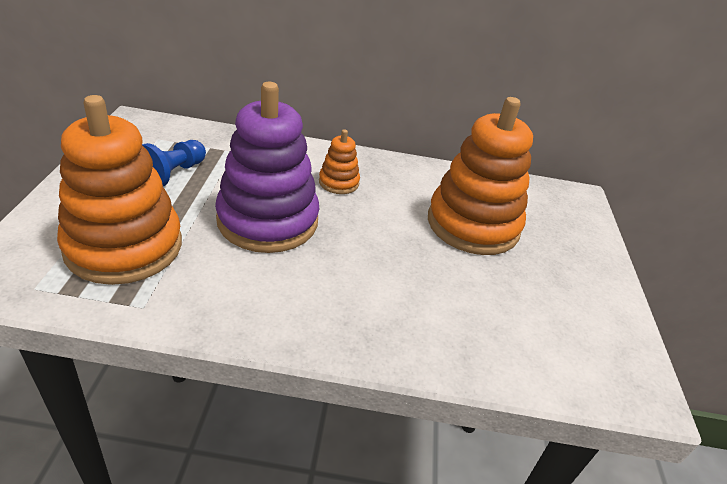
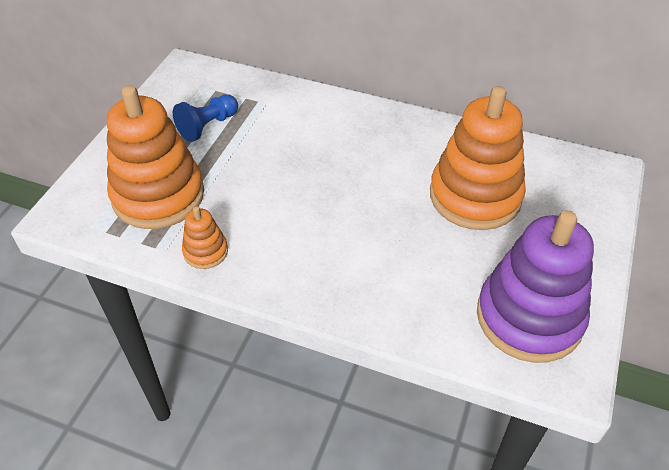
camera: 20 degrees right, 10 degrees up
(268, 220) = (280, 179): purple stacking toy -> purple stacking toy (529, 317)
(338, 182) = (356, 142): orange stacking toy -> orange stacking toy (205, 251)

